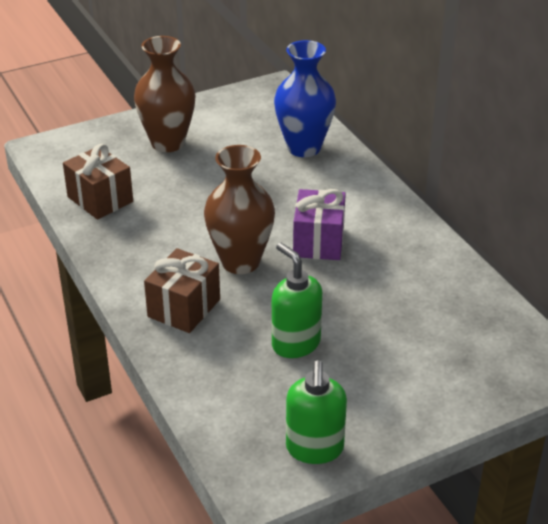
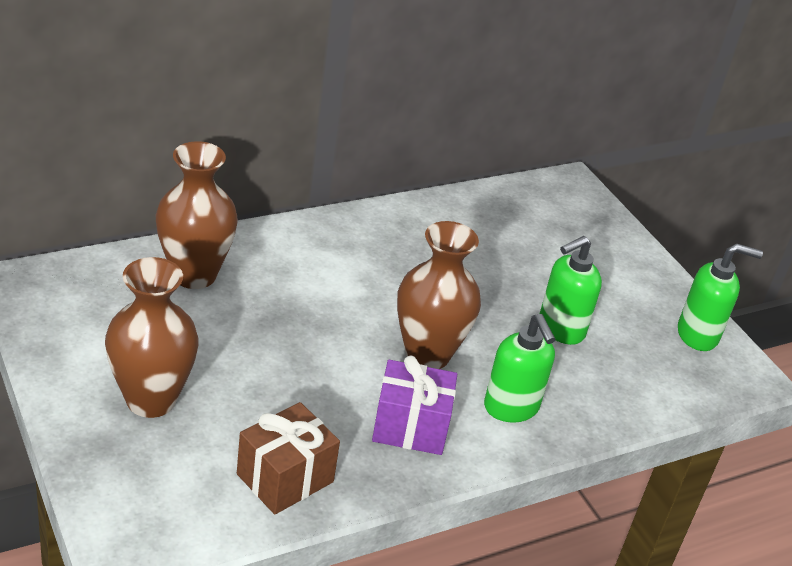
camera: 95 degrees left, 0 degrees up
(184, 308) = (511, 408): brown gift -> green soap dispenser
(304, 148) = (194, 275): blue vase -> brown vase
(318, 242) = (391, 290): purple gift -> purple gift (410, 427)

